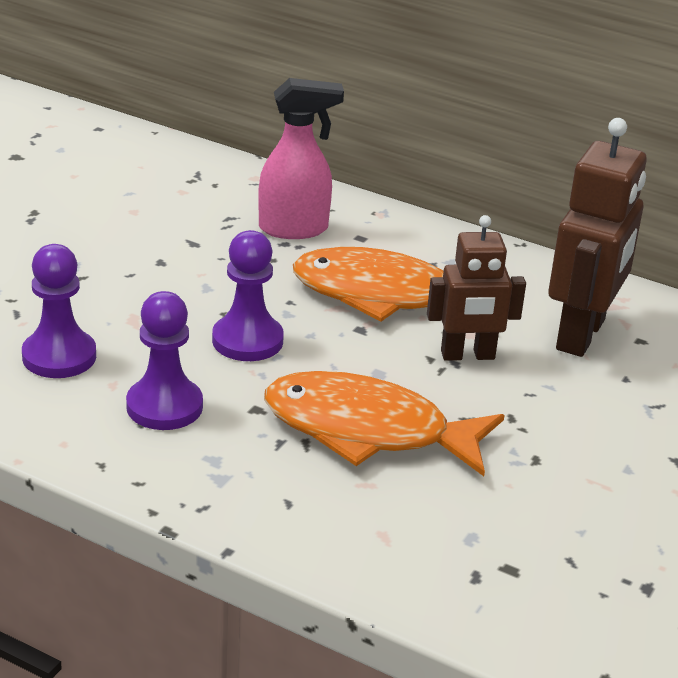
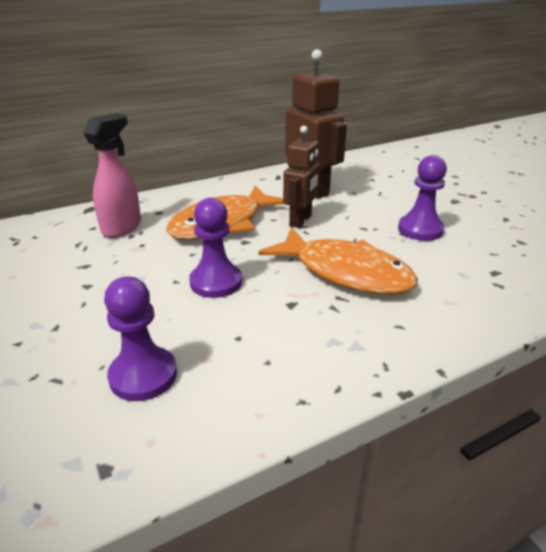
camera: 55 degrees left, 0 degrees up
(164, 406) = (256, 342): purple pawn -> purple pawn (420, 229)
(368, 431) = (345, 272): orange fish -> orange fish turned 105 degrees counterclockwise

